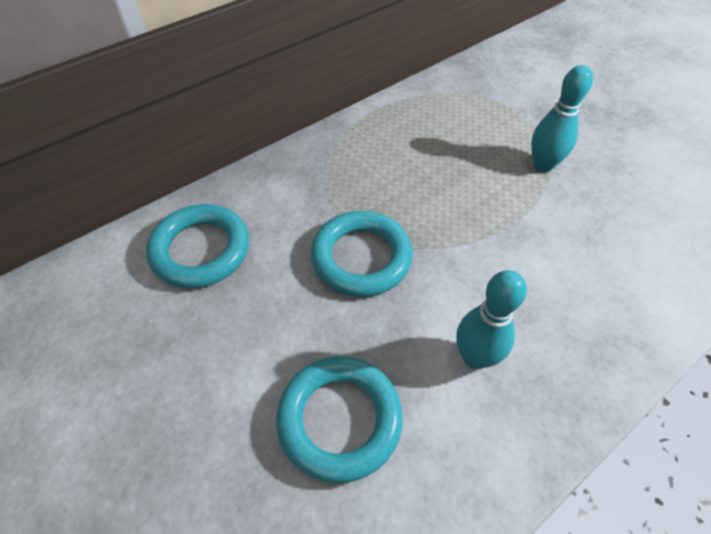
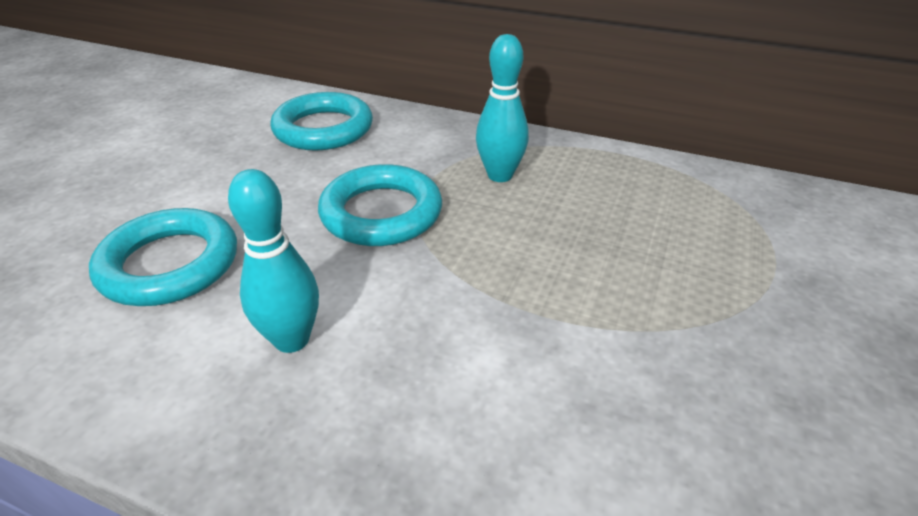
camera: 60 degrees right, 15 degrees down
(542, 165) = (688, 314): turquoise bowling pin -> turquoise bowling pin (500, 175)

